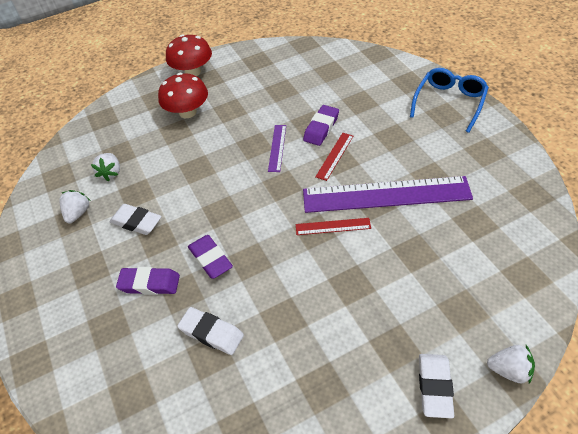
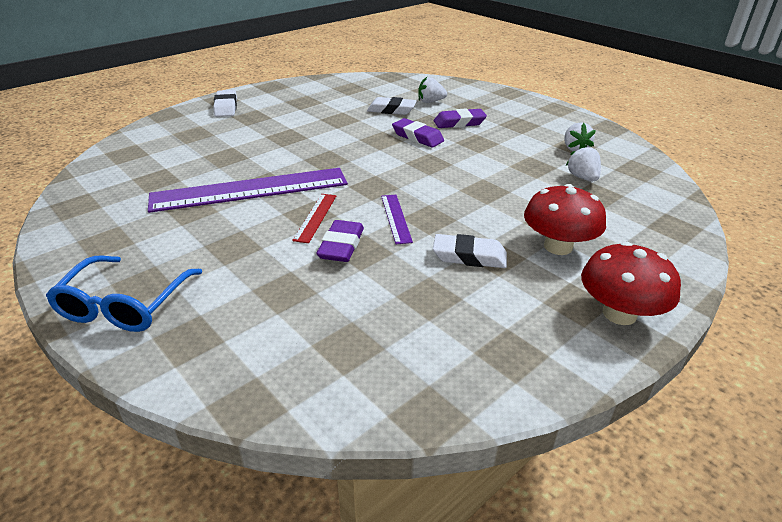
camera: 160 degrees right, 15 degrees down
(136, 222) = (509, 149): white eraser -> white eraser (469, 256)
(333, 226) = (308, 164): red ruler -> none
(509, 370) = (170, 116): white strawberry -> white strawberry (430, 102)

